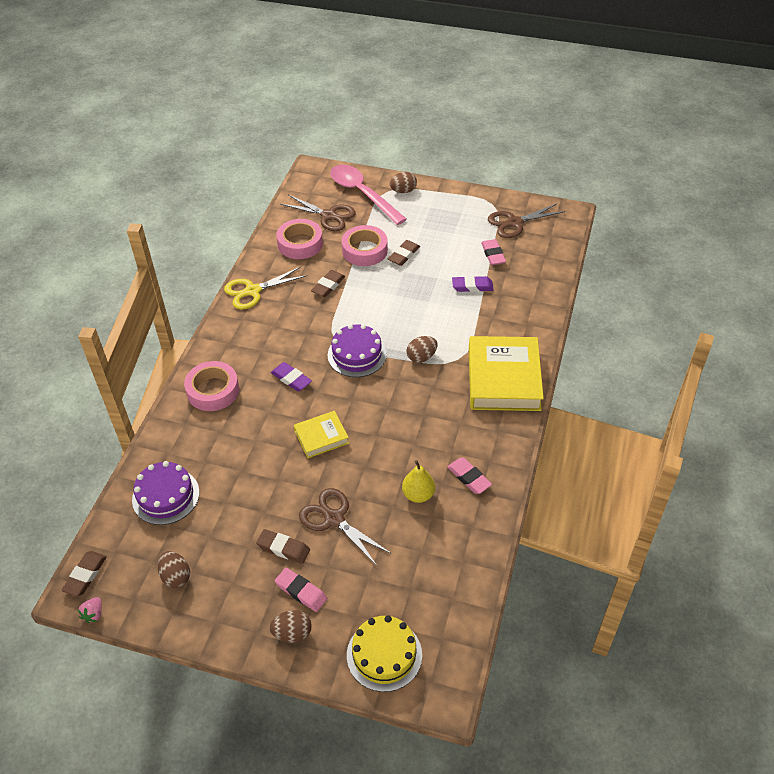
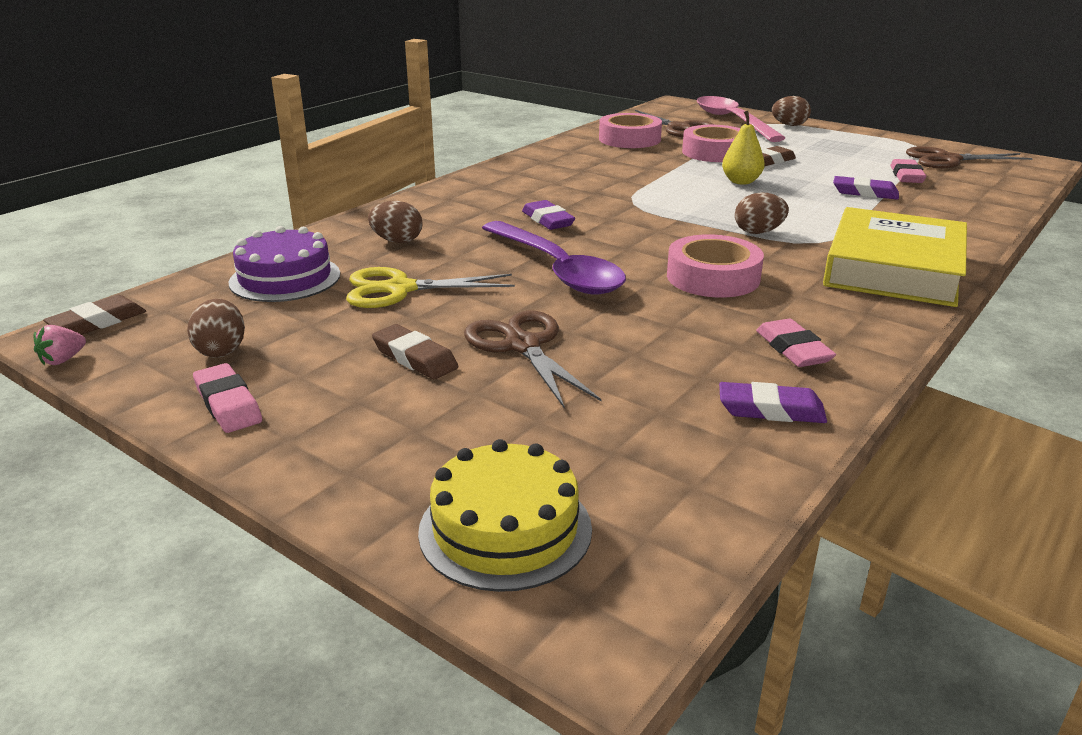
camera: 20 degrees right, 20 degrees down
(213, 390) = (431, 212): pink tape -> pink tape (713, 277)
(253, 291) = (544, 158): yellow scissors -> yellow scissors (400, 289)
(292, 633) = (349, 455): brown egg -> brown egg (397, 241)
(301, 591) = (406, 410): pink eraser -> pink eraser (228, 404)
(321, 437) = (557, 270): yellow book -> purple spoon
(328, 286) = (648, 167): brown eraser -> none
(357, 354) = (657, 216): purple cake -> none
(418, 494) = (688, 349): yellow pear -> yellow pear (741, 182)
(470, 533) = (770, 410): none -> purple eraser

